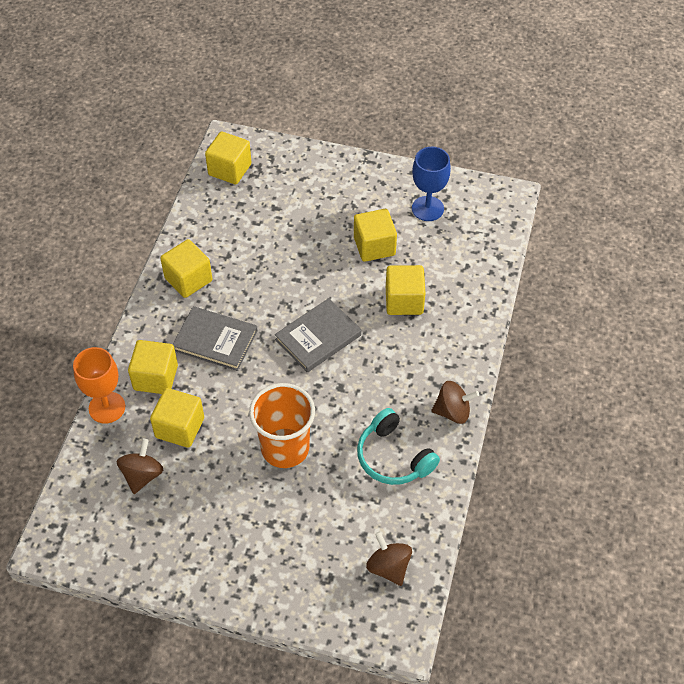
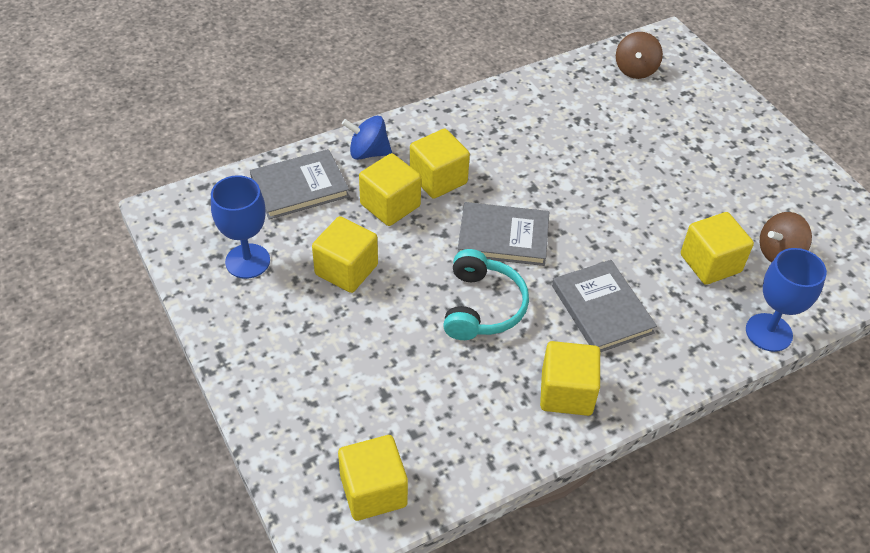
camera: 135 degrees left, 5 degrees down
(107, 407) = (768, 332): orange goblet -> blue goblet
(155, 377) = (695, 322): yellow cube -> yellow cube (438, 179)
(285, 448) = (631, 183): orange cup -> none
(393, 457) = (551, 117): turquoise headphones -> turquoise headphones (482, 306)
(452, 412) = (468, 109): brown spinning top -> none
(464, 323) = (368, 152): none -> blue spinning top
(466, 267) = (299, 187): none -> grey book

